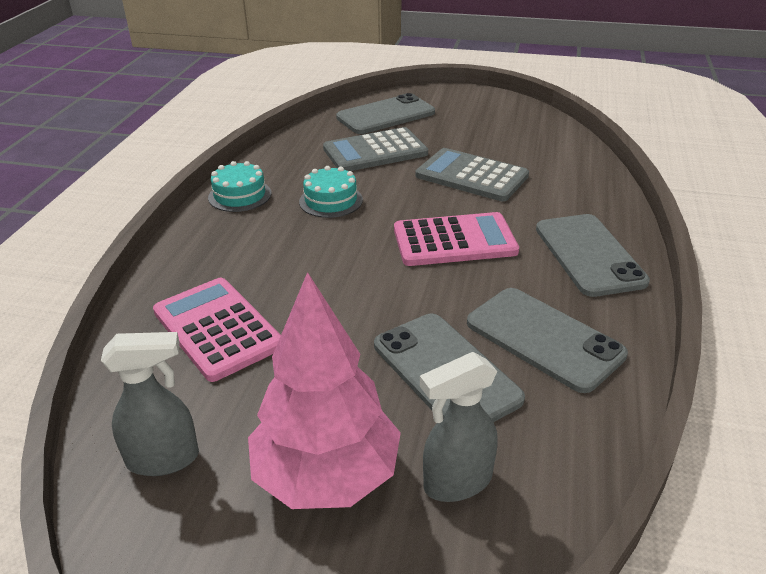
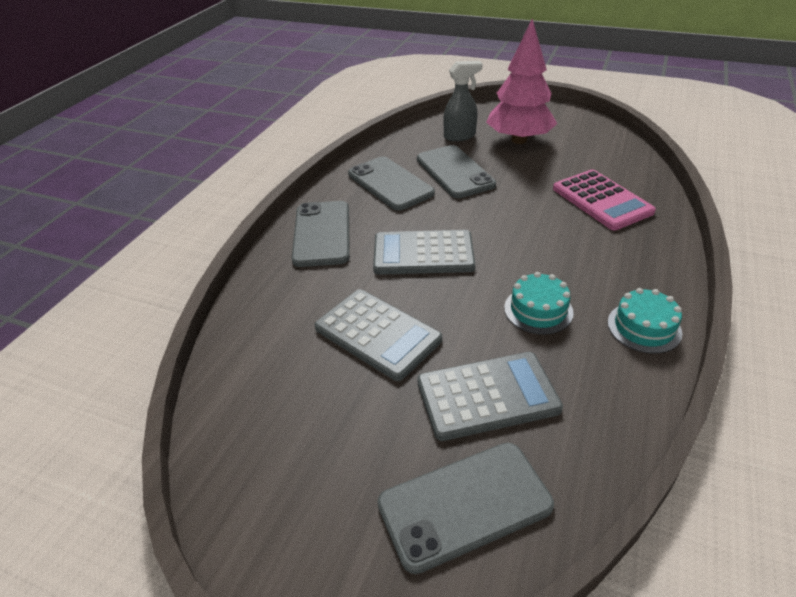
camera: 170 degrees left, 5 degrees up
(164, 459) = (599, 148): grey spray bottle -> none
(454, 241) = (423, 253): pink calculator -> grey calculator

